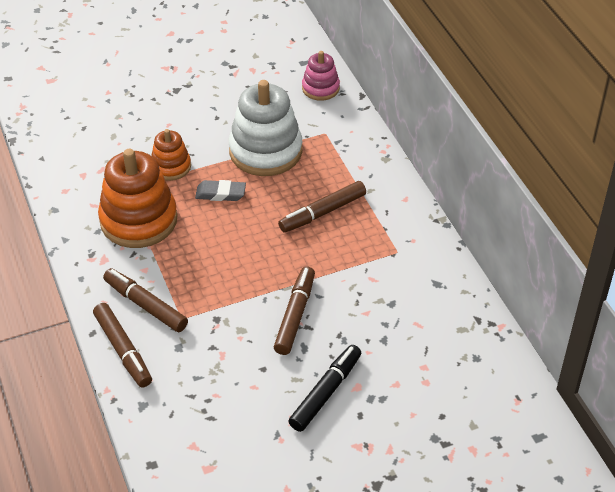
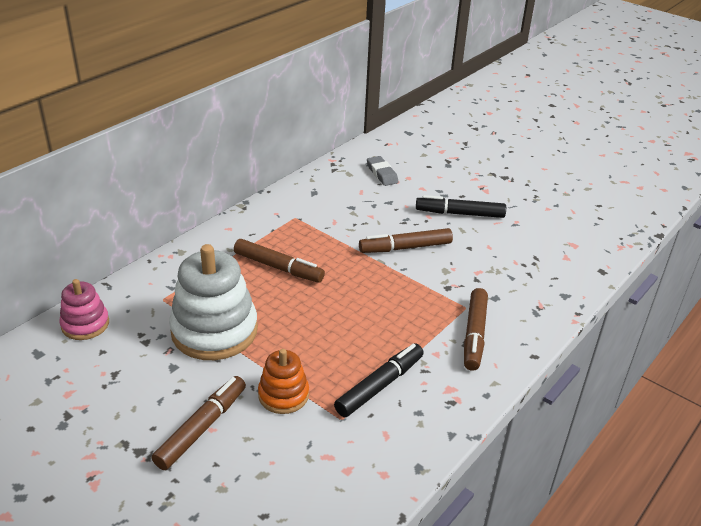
camera: 120 degrees left, 10 degrees down
(123, 349) = (530, 328): brown marker -> brown marker (201, 428)
(138, 220) = (379, 386): orange stacking toy -> black marker
(220, 194) = (299, 340): grey eraser -> grey eraser (382, 174)

